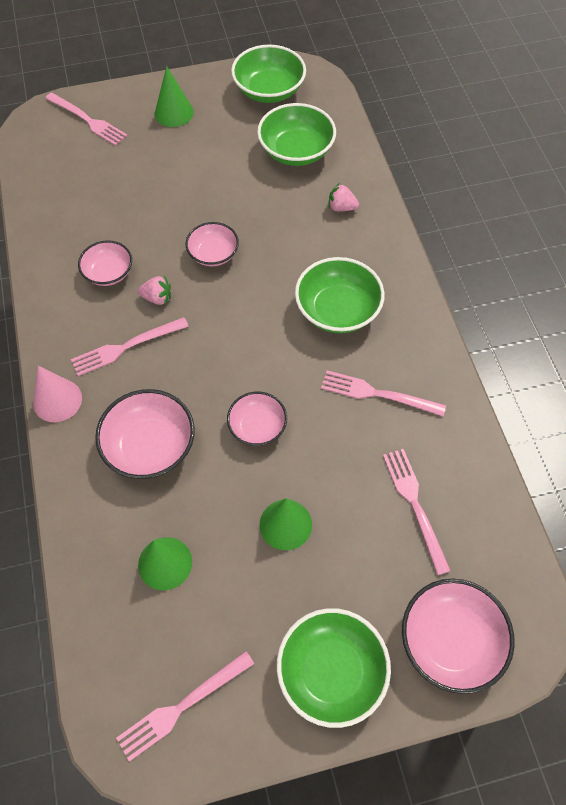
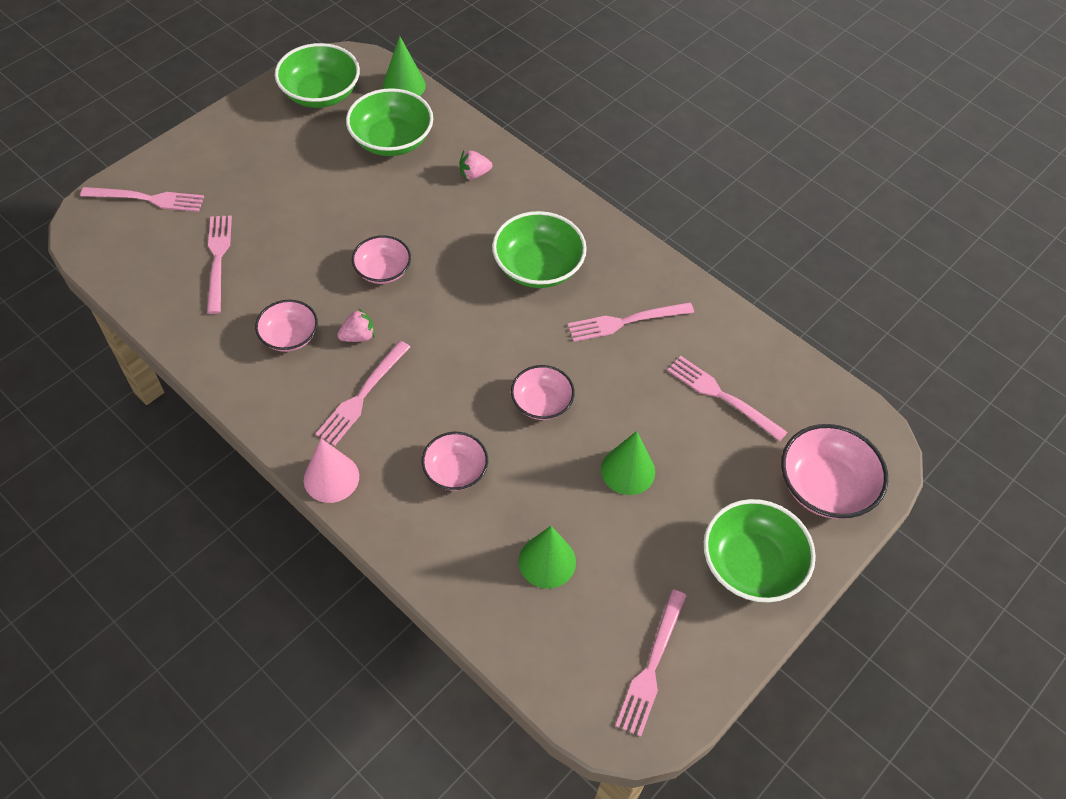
camera: 35 degrees left, 5 degrees down
(102, 188) = (218, 259): none -> pink fork
(150, 446) = (455, 471): pink bowl -> pink bowl, size x0.63
(174, 113) = (237, 154): green cone -> green cone (404, 85)

